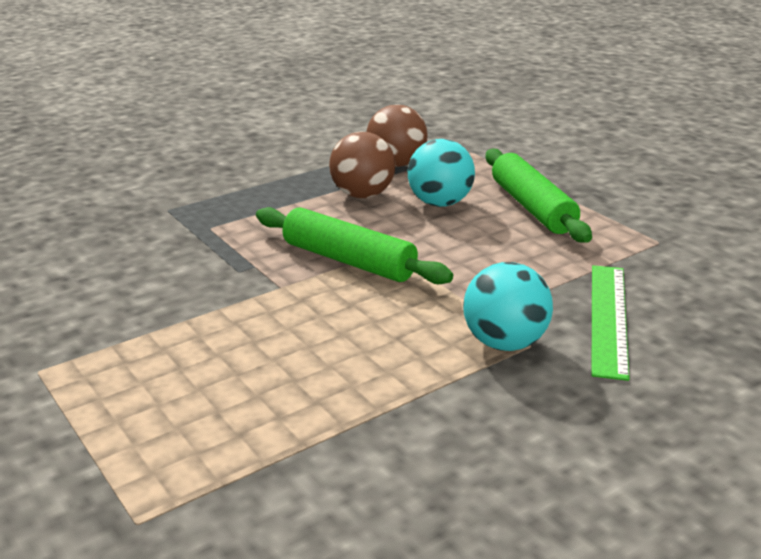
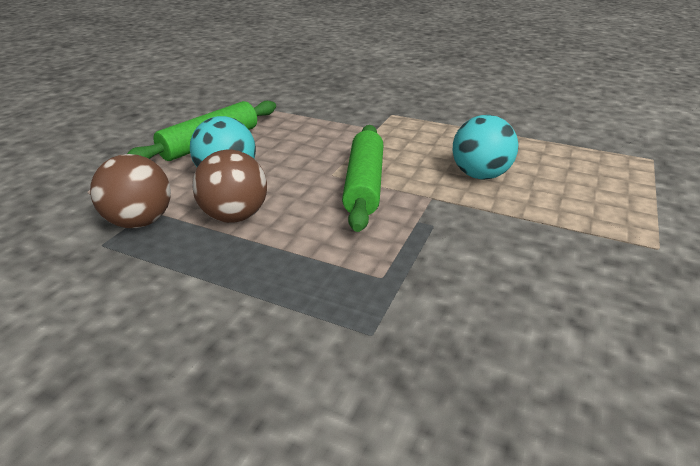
camera: 120 degrees left, 5 degrees up
(504, 343) = (399, 120): turquoise ball -> turquoise ball (480, 175)
(608, 318) = (343, 103): green ruler -> none

